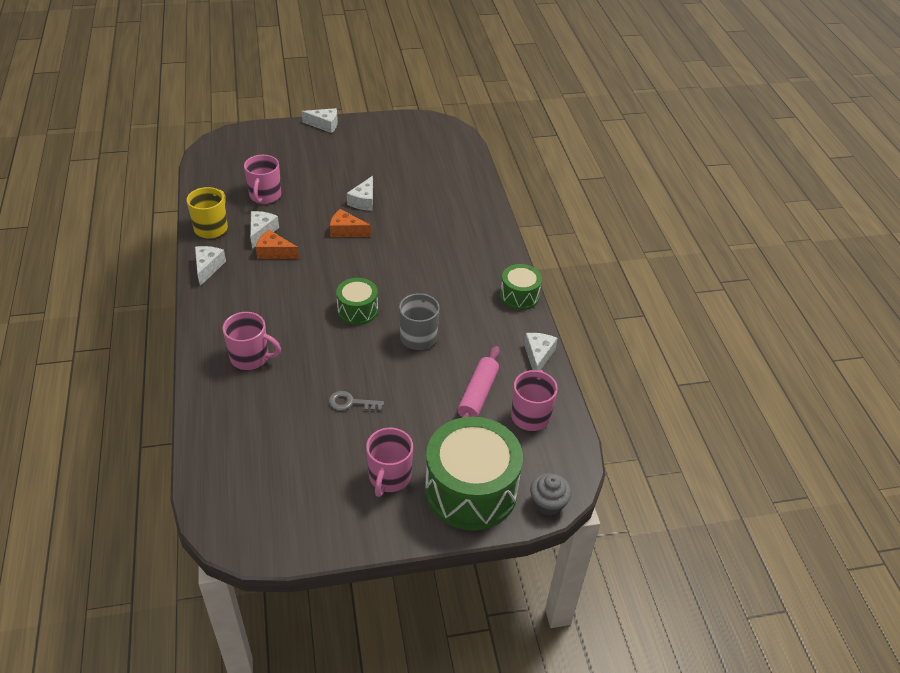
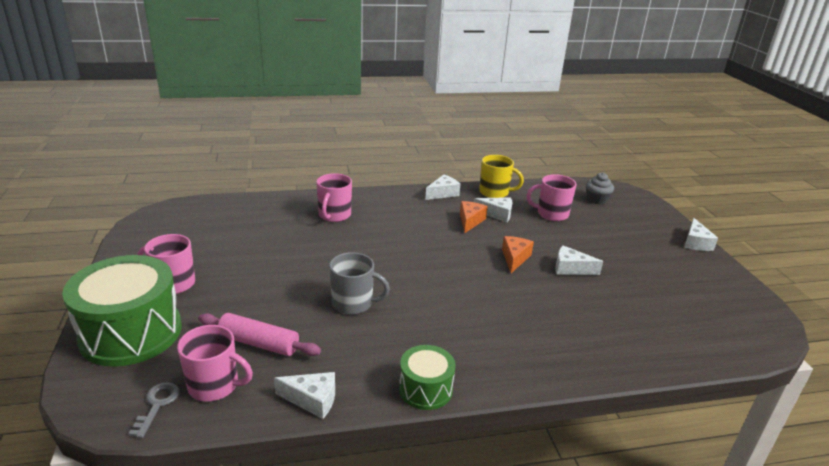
camera: 90 degrees right, 15 degrees down
(208, 267) = (443, 193): white cheese -> white cheese turned 45 degrees counterclockwise
(351, 403) = (270, 263): grey key -> grey key (157, 405)
(357, 310) = (393, 266): green drum -> none
(548, 503) = (81, 390): grey cupcake -> grey cupcake (596, 199)

